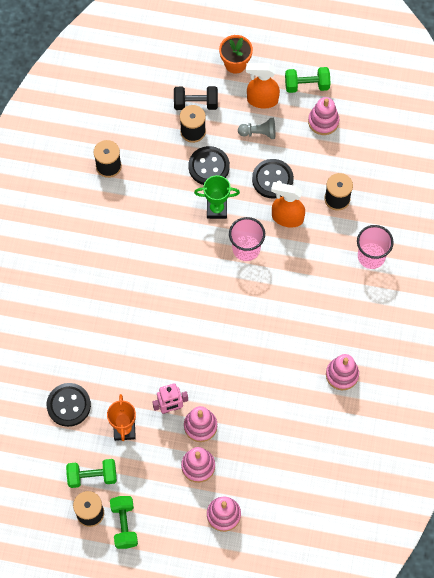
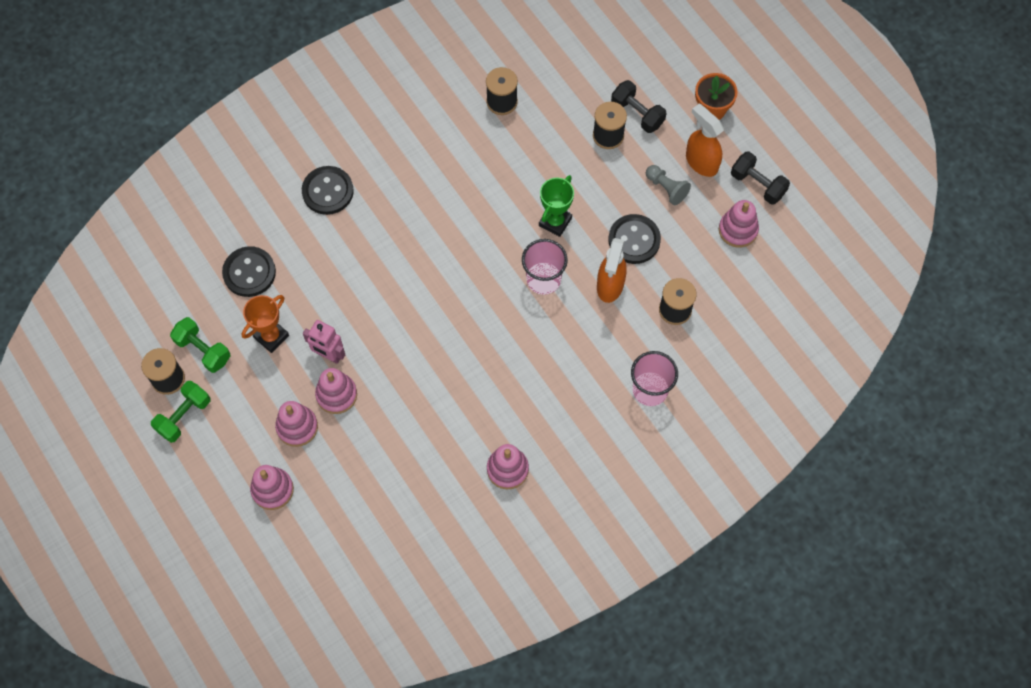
camera: 45 degrees right, 0 degrees up
(209, 167) = (589, 178): black button -> black button (328, 191)
(216, 209) = (555, 222): green trophy -> green trophy turned 75 degrees clockwise
(287, 218) = (610, 285): orange spray bottle -> orange spray bottle turned 135 degrees counterclockwise
(307, 85) = (757, 184): green dumbbell -> black dumbbell

